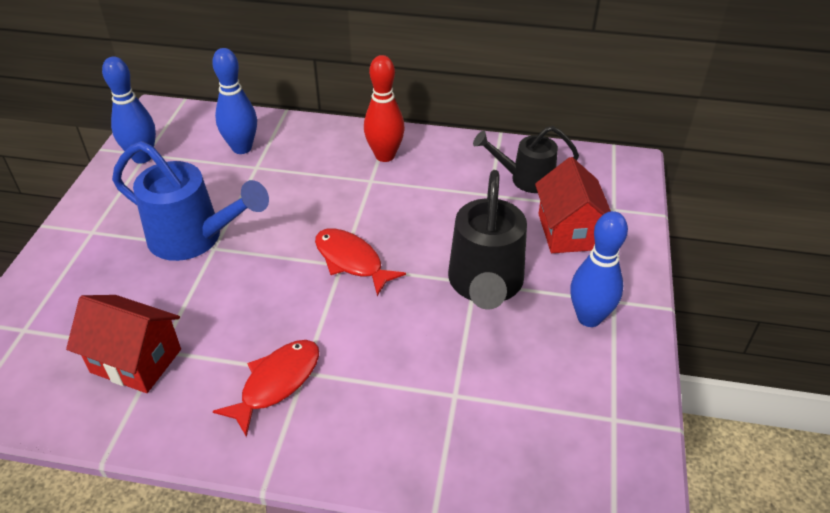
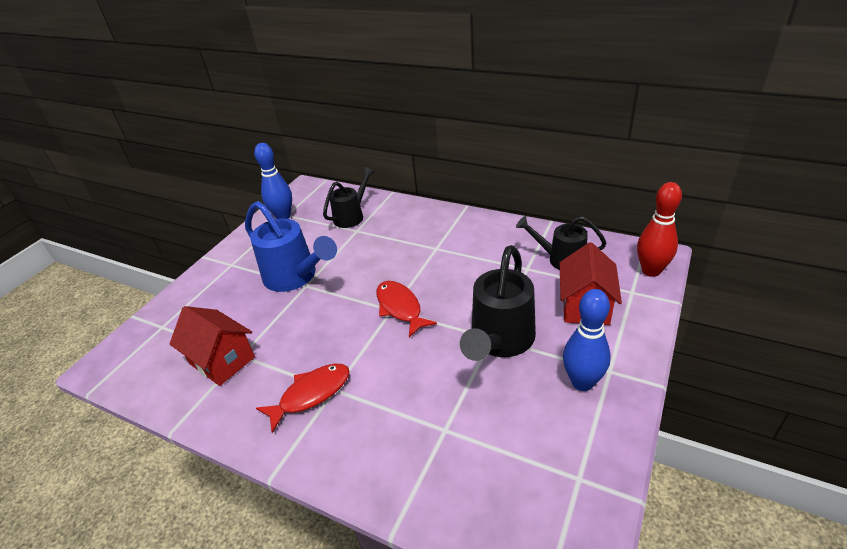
camera: 20 degrees right, 5 degrees down
(242, 148) = (351, 216): blue bowling pin -> black watering can
(385, 156) = (453, 231): red bowling pin -> red bowling pin (651, 271)

